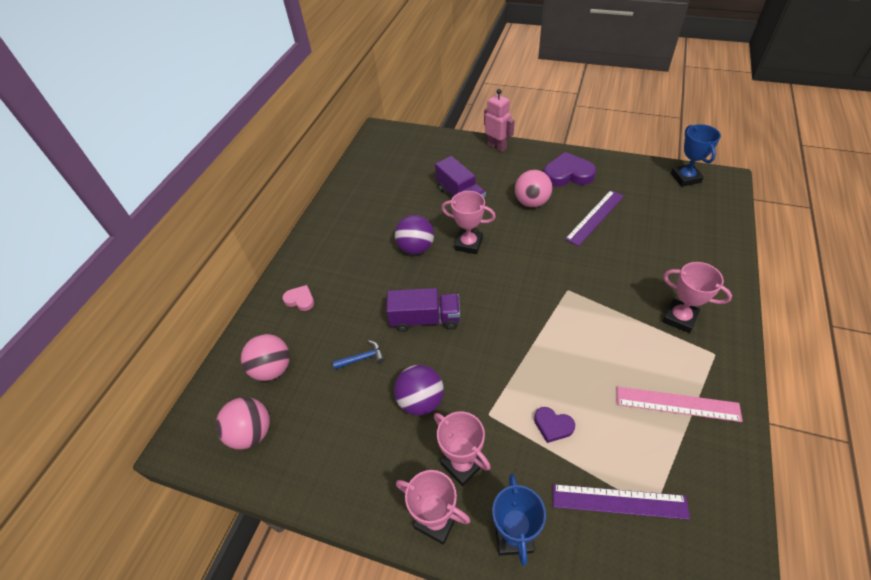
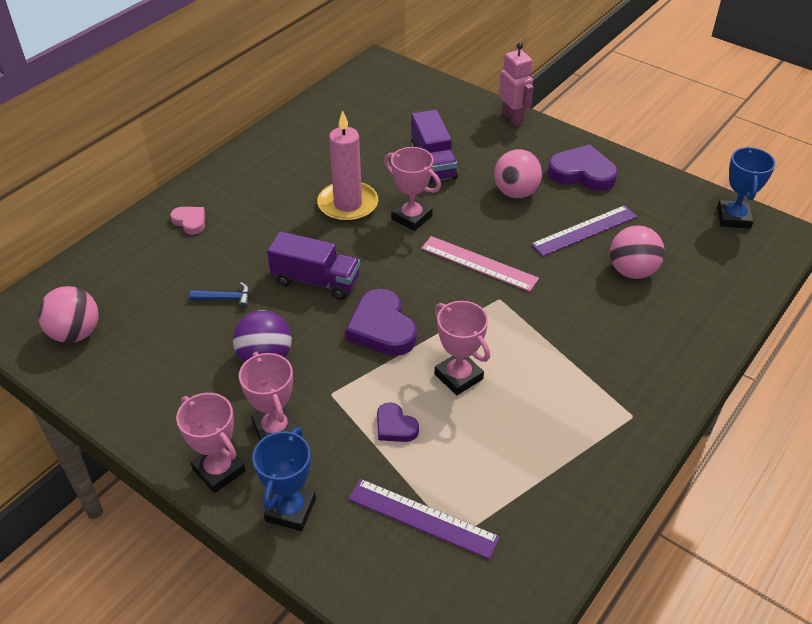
camera: 15 degrees right, 5 degrees down
(272, 369) = (126, 280): pink ball -> pink ball (632, 271)
(416, 248) = (348, 204): purple ball -> pink candle
(496, 343) = (382, 328): none -> purple heart
(677, 404) = (551, 451): pink ruler -> pink ruler (478, 263)
(679, 318) = (615, 367): pink trophy -> pink trophy (458, 376)

